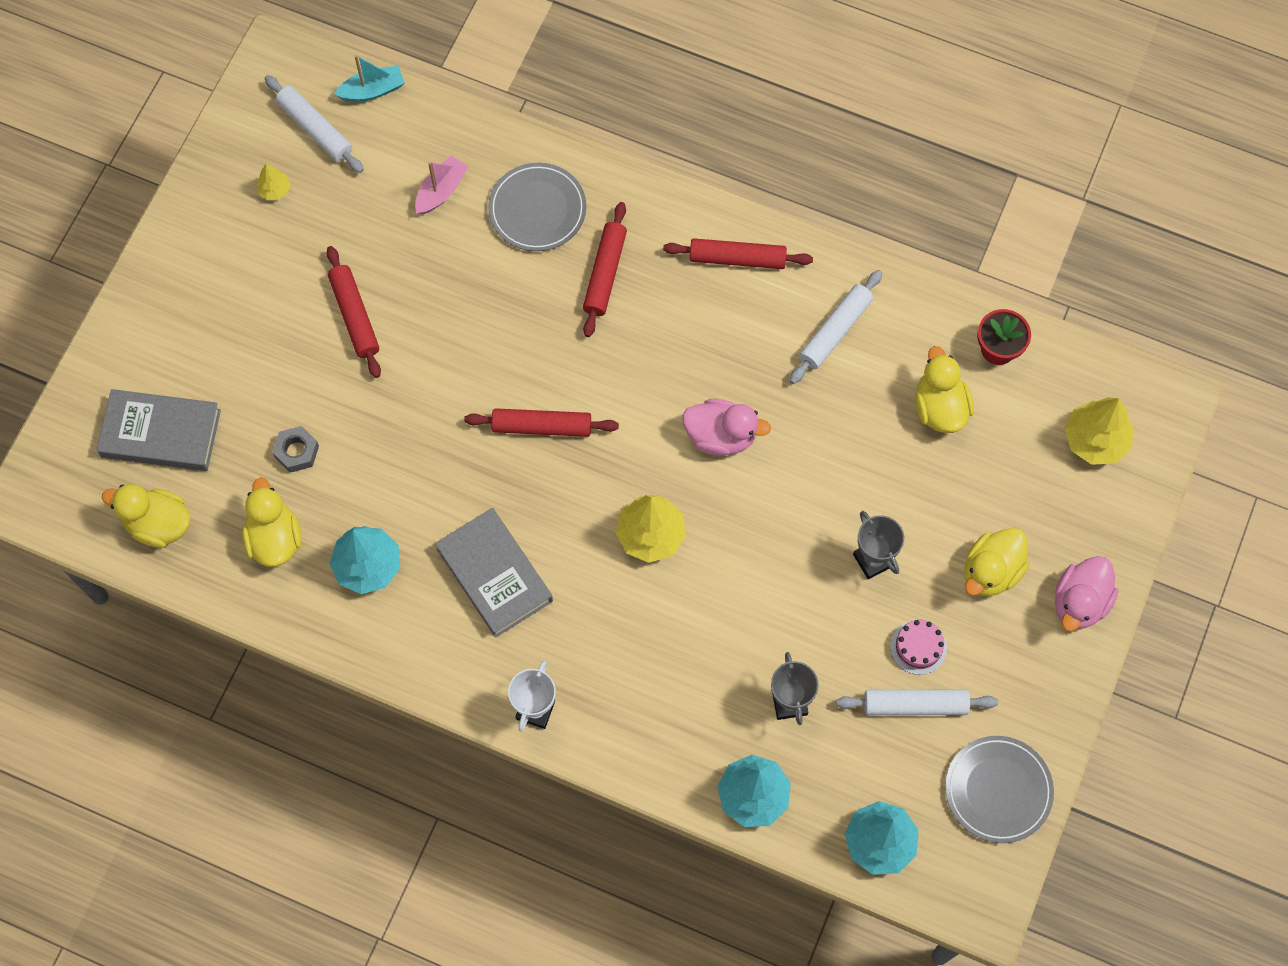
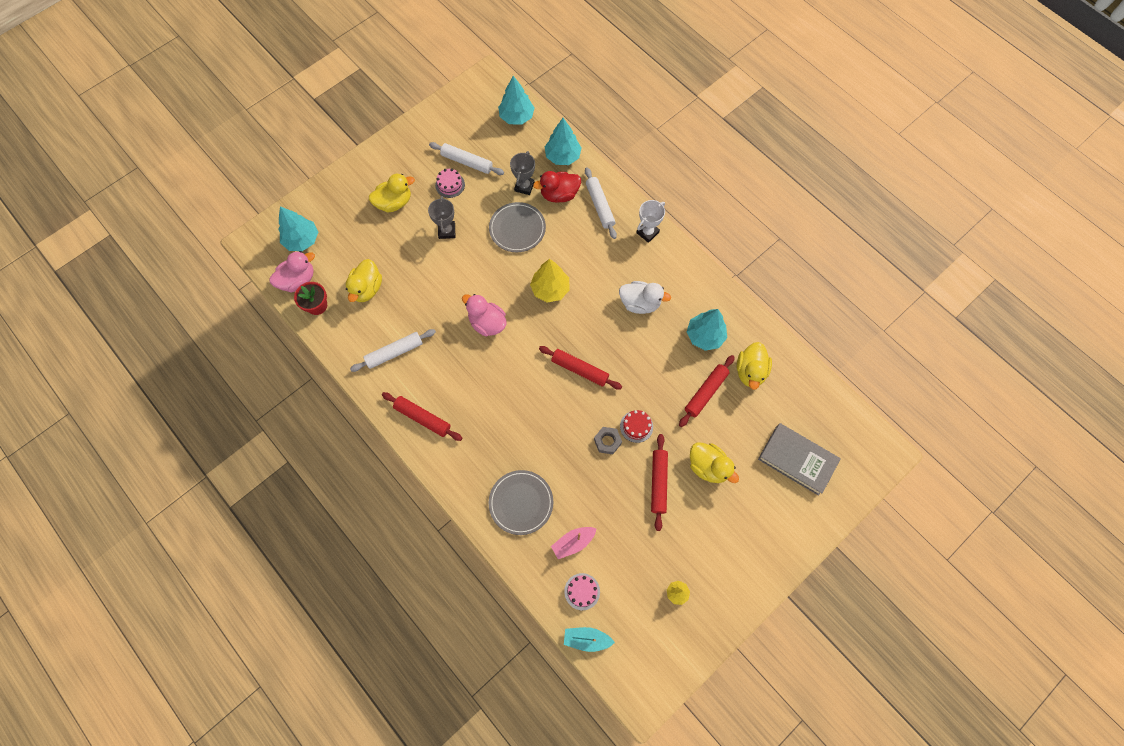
camera: 155 degrees left, 0 degrees up
(158, 524) = (813, 407): yellow duck -> yellow duck (708, 467)
(297, 452) = (721, 415): grey nut -> grey nut (607, 441)
(315, 129) = (635, 627): white rolling pin -> white rolling pin (600, 206)
(403, 140) = (582, 591): none -> pink cake
(419, 380) = (636, 426): none -> red cake
(494, 575) = (640, 303): grey book -> white duck
(605, 274) = (502, 443): red rolling pin -> red rolling pin (705, 392)
(721, 714) = (559, 194): none -> red duck
(998, 790) = (452, 115): grey plate -> grey plate (517, 229)
(1079, 602) = (363, 173): pink duck -> pink duck (298, 280)
(1095, 440) = (302, 240): yellow tree -> turquoise tree

